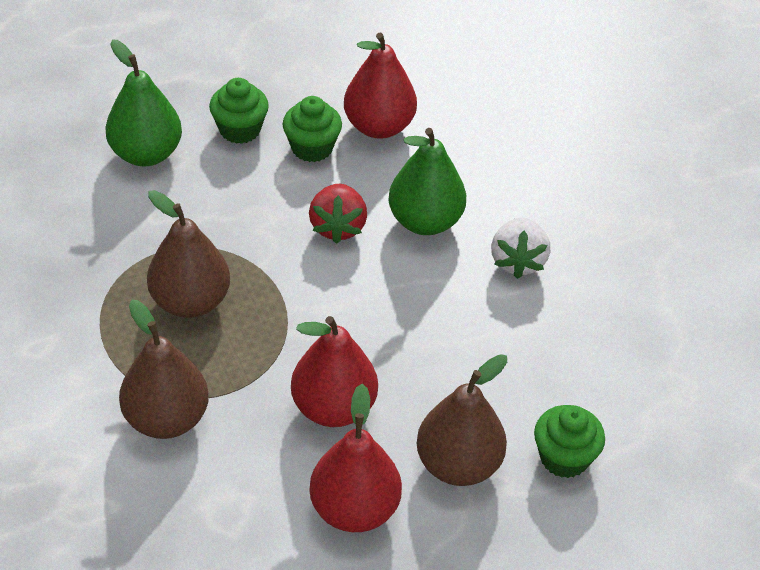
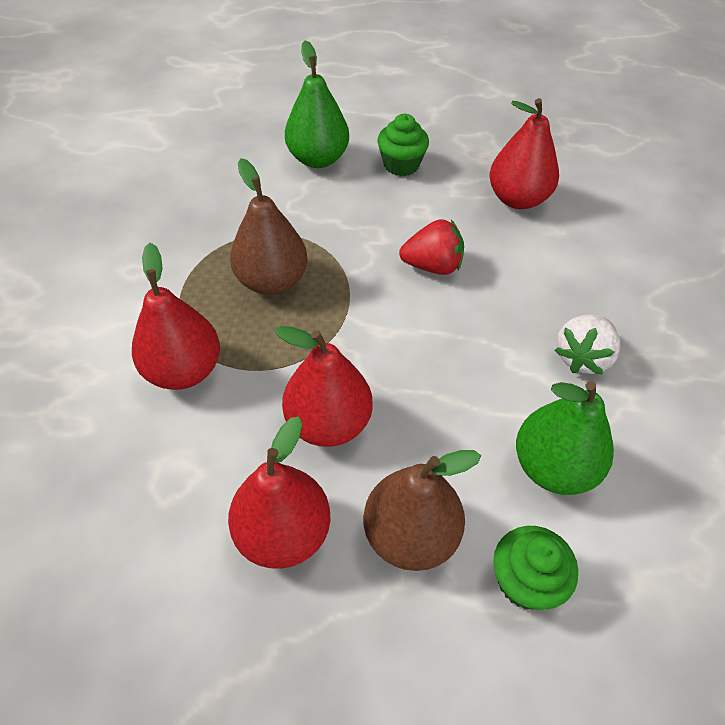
camera: 30 degrees right, 5 degrees up
(166, 419) = (184, 370): brown pear -> red pear
(312, 148) = (450, 197): green cupcake -> none
(337, 227) = (432, 266): red strawberry -> red strawberry turned 120 degrees counterclockwise
(425, 221) = (513, 289): green pear -> green pear (553, 467)

